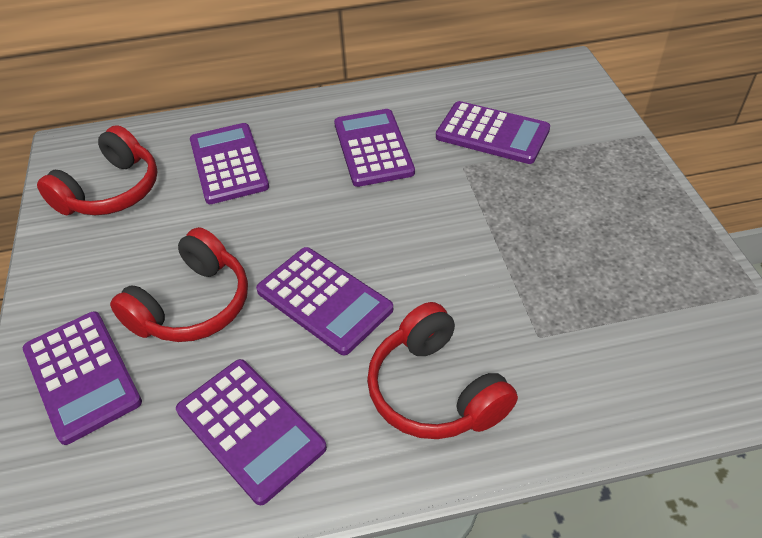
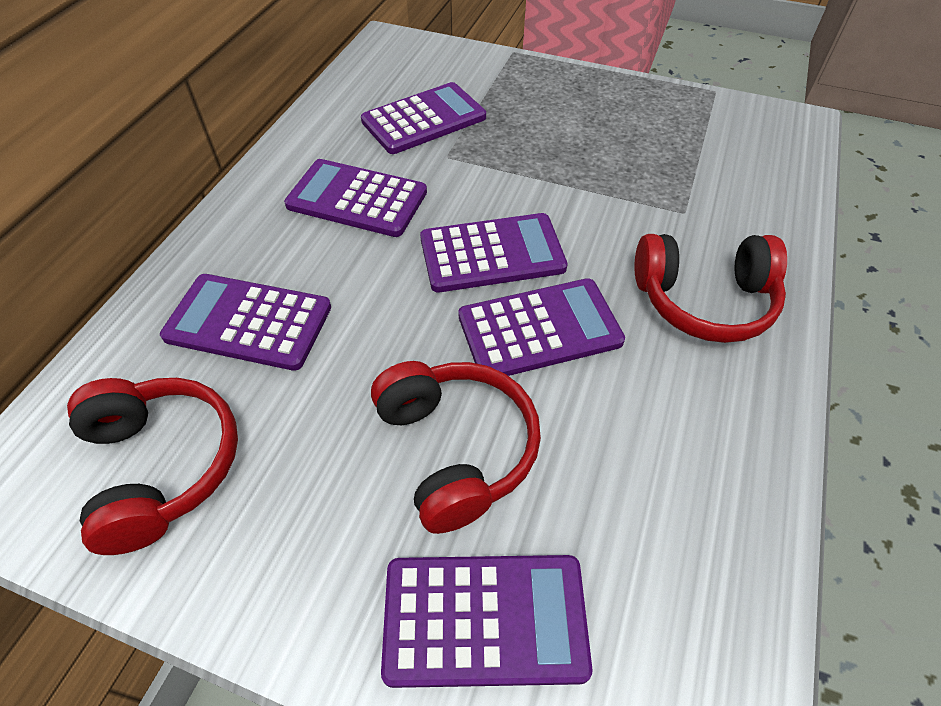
camera: 60 degrees left, 5 degrees up
(250, 429) = (672, 463): purple calculator -> purple calculator (492, 254)

